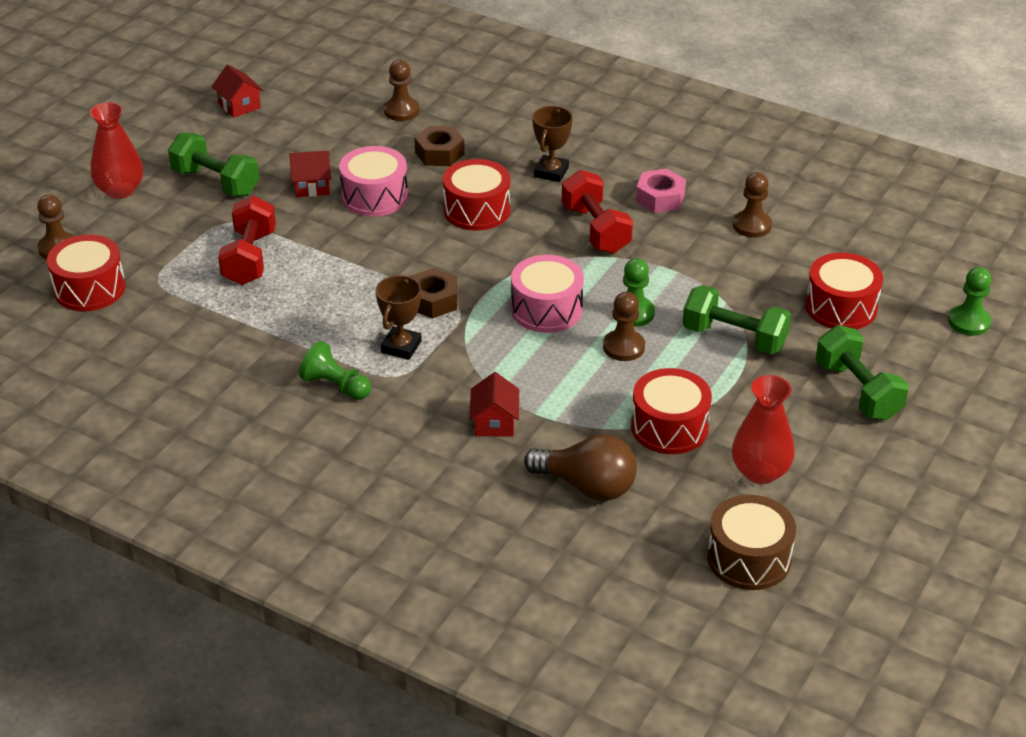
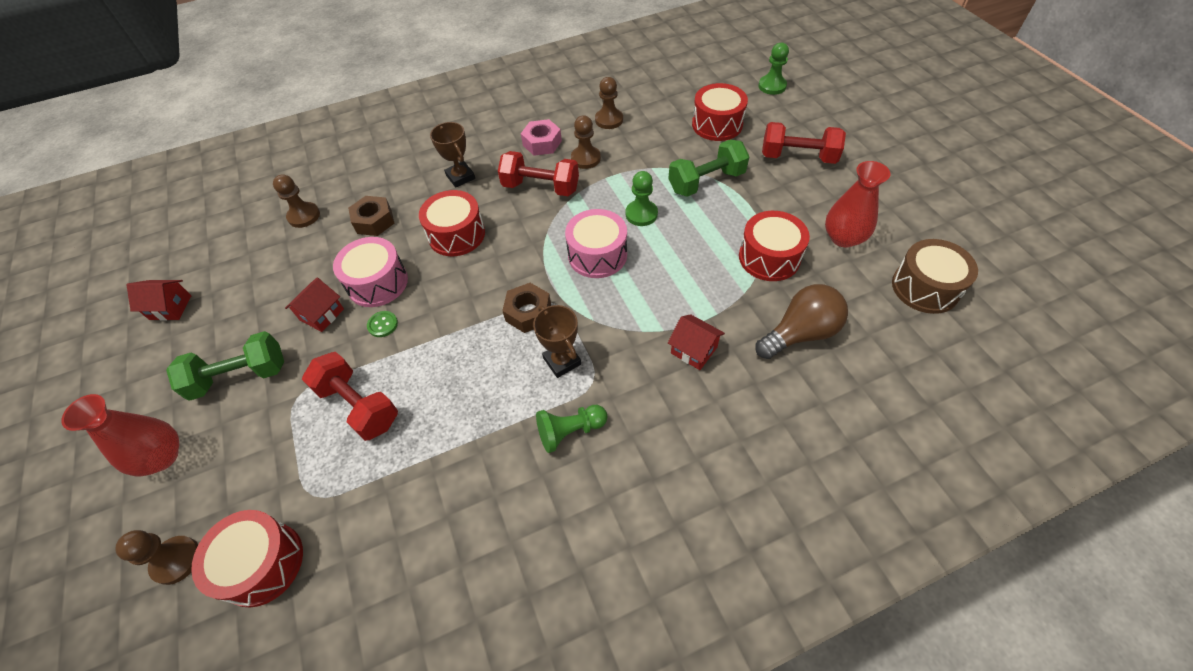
camera: 50 degrees left, 15 degrees up
(335, 225) = (382, 325): none -> green button
(623, 347) = (671, 237): brown pawn -> brown pawn (585, 158)
(857, 391) = (798, 157): green dumbbell -> red dumbbell

